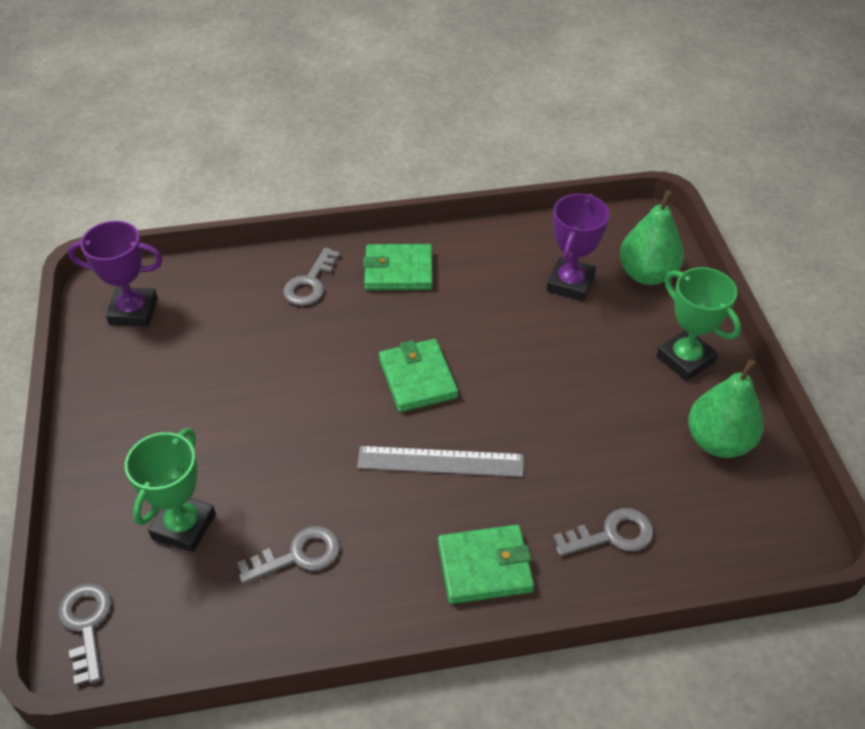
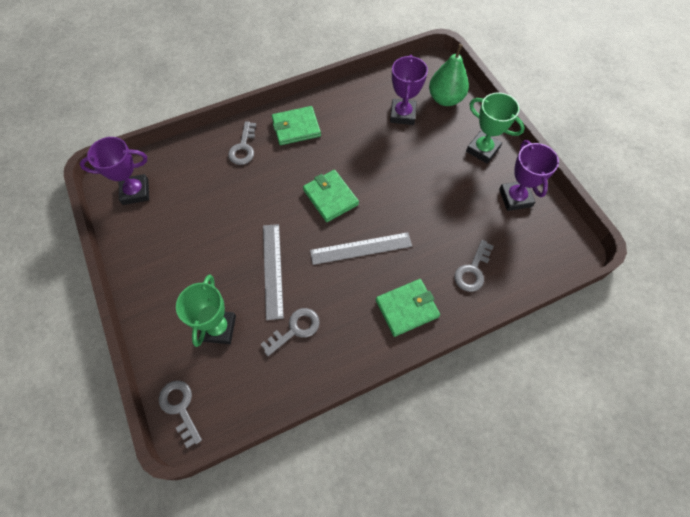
camera: 15 degrees left, 15 degrees up
(293, 462) = (272, 270): none -> grey ruler
(612, 535) = (472, 270): grey key -> grey key turned 150 degrees clockwise
(718, 441) = (515, 198): green pear -> purple trophy

